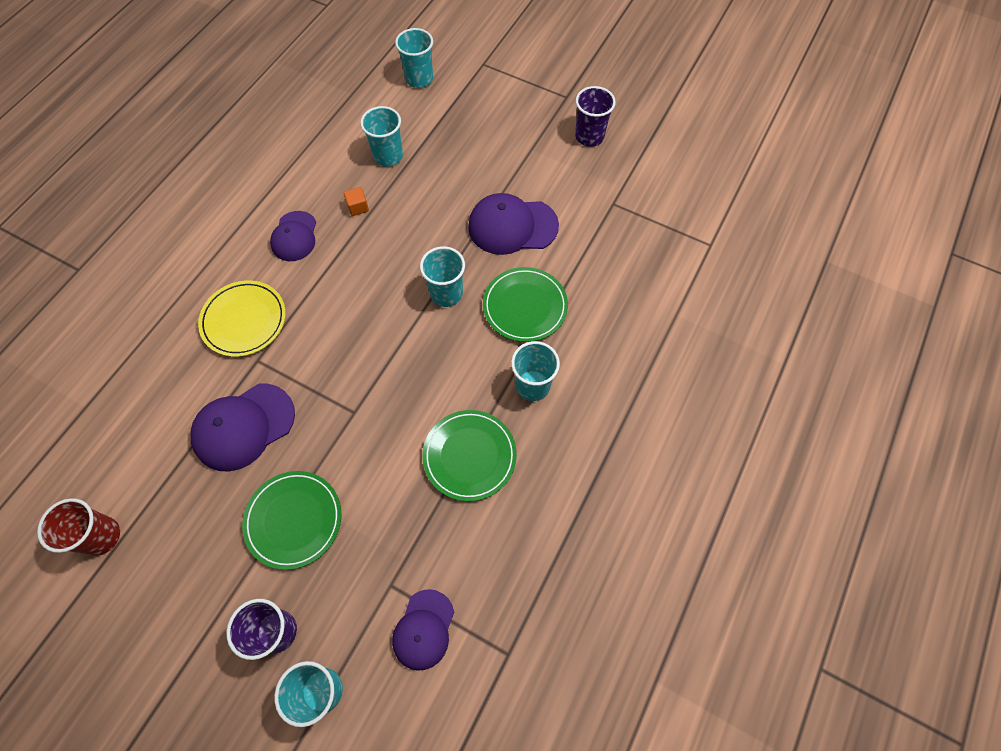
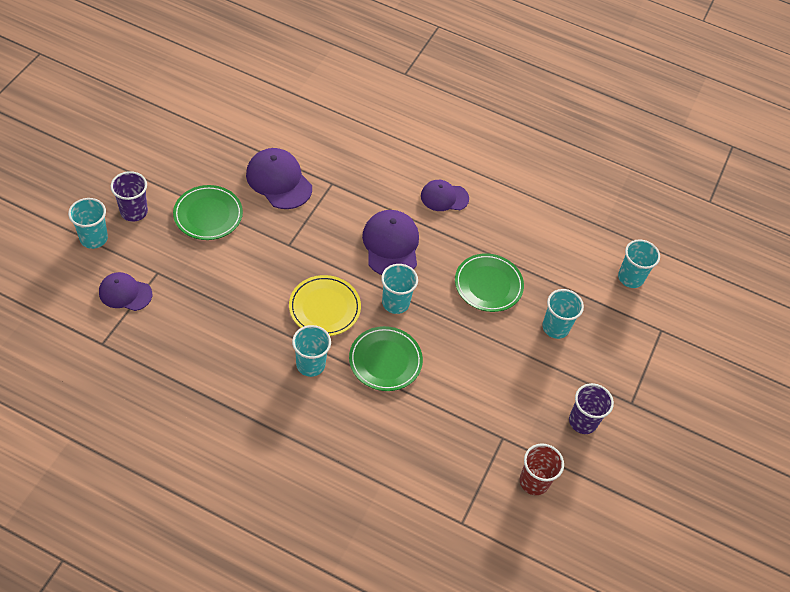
camera: 80 degrees right, 10 degrees down
(101, 536) = (205, 116): red cup -> red cup (534, 481)
(244, 320) = (365, 173): yellow plate -> yellow plate (324, 308)
(358, 207) = (477, 238): orange cube -> none
(388, 156) = (535, 257): turquoise cup -> turquoise cup (555, 327)
(469, 456) = (251, 320): green plate -> green plate (488, 285)
(512, 226) = (468, 352): purple cap -> purple cap (391, 245)

